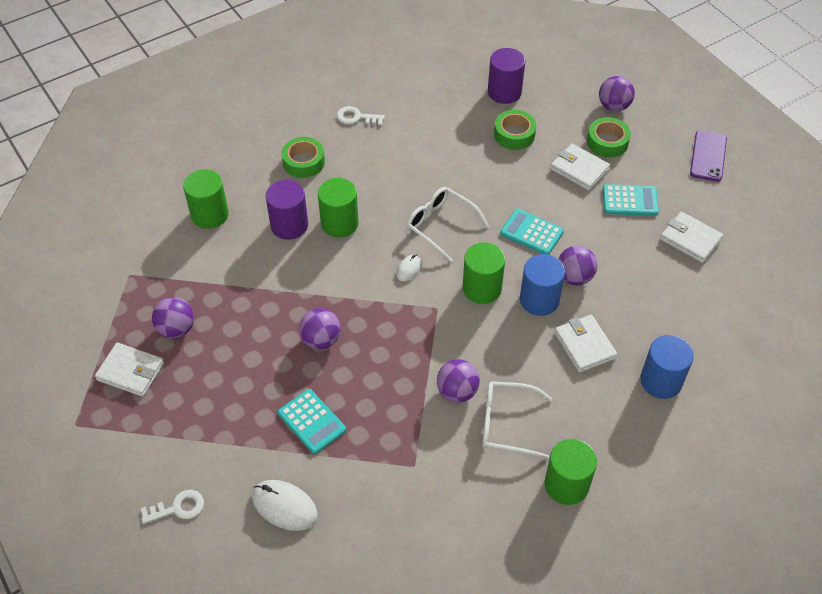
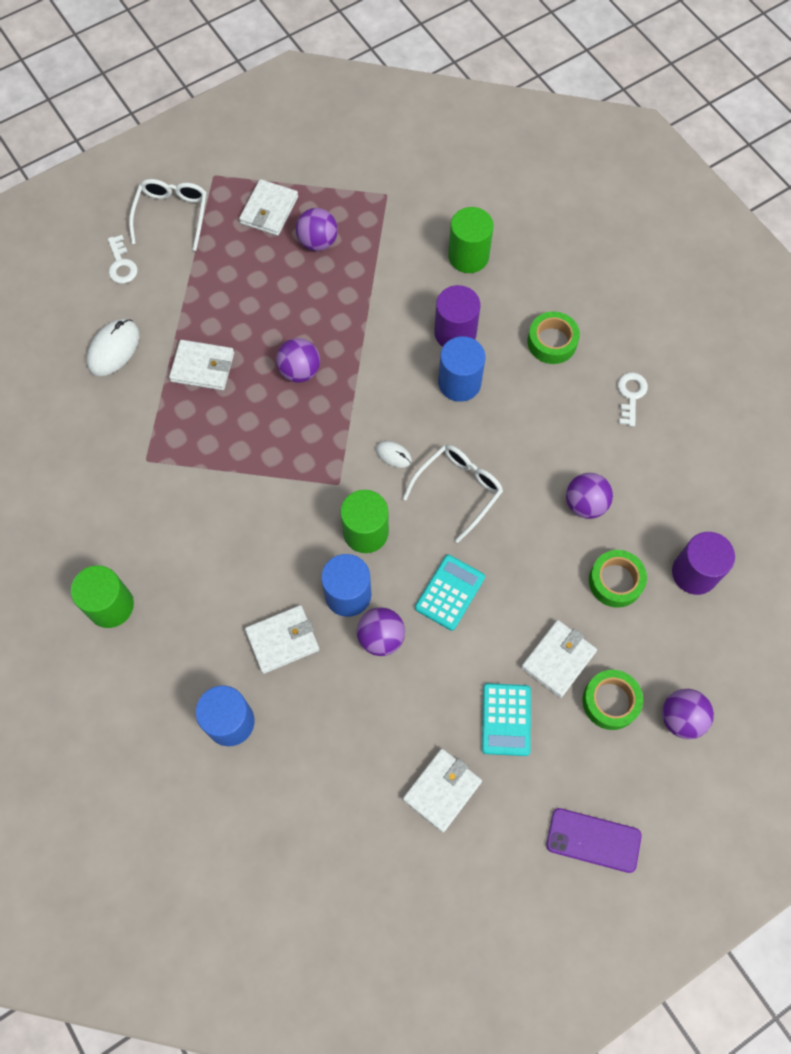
camera: 90 degrees right, 15 degrees up
(311, 421) = (203, 367): turquoise calculator -> white wallet
(339, 223) = (459, 383): green cylinder -> blue cylinder
(457, 391) = (229, 502): purple ball -> purple ball (585, 504)
(507, 424) = (186, 550): white glasses -> white glasses (172, 215)

